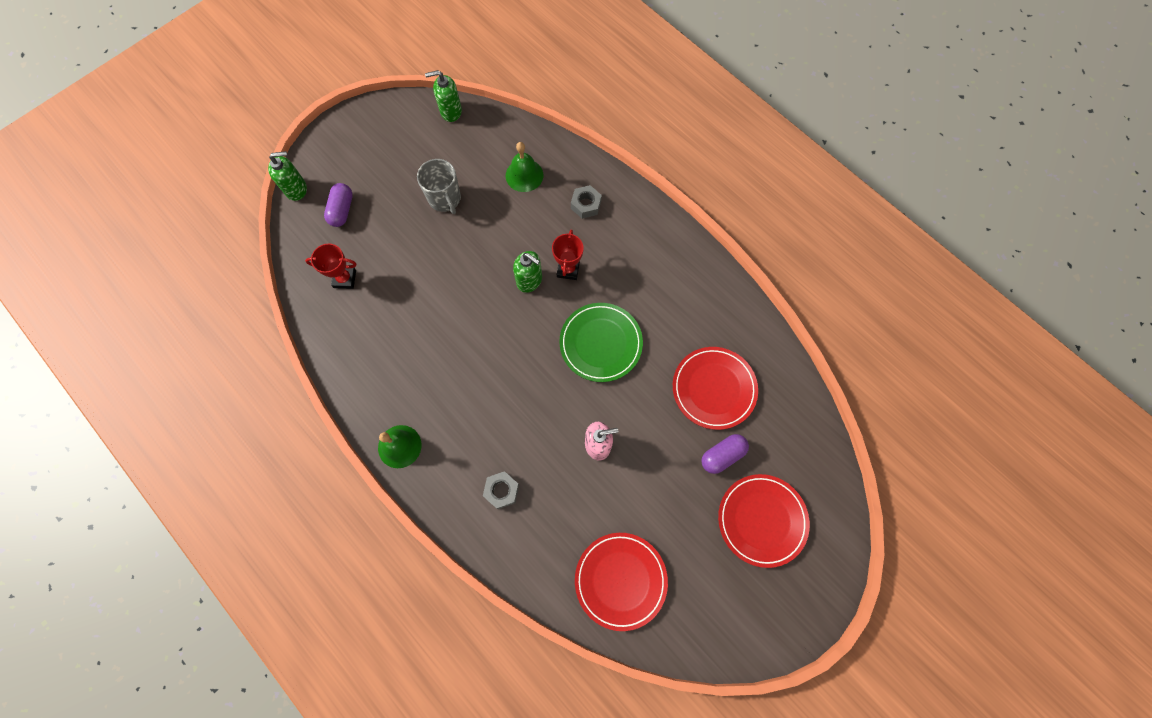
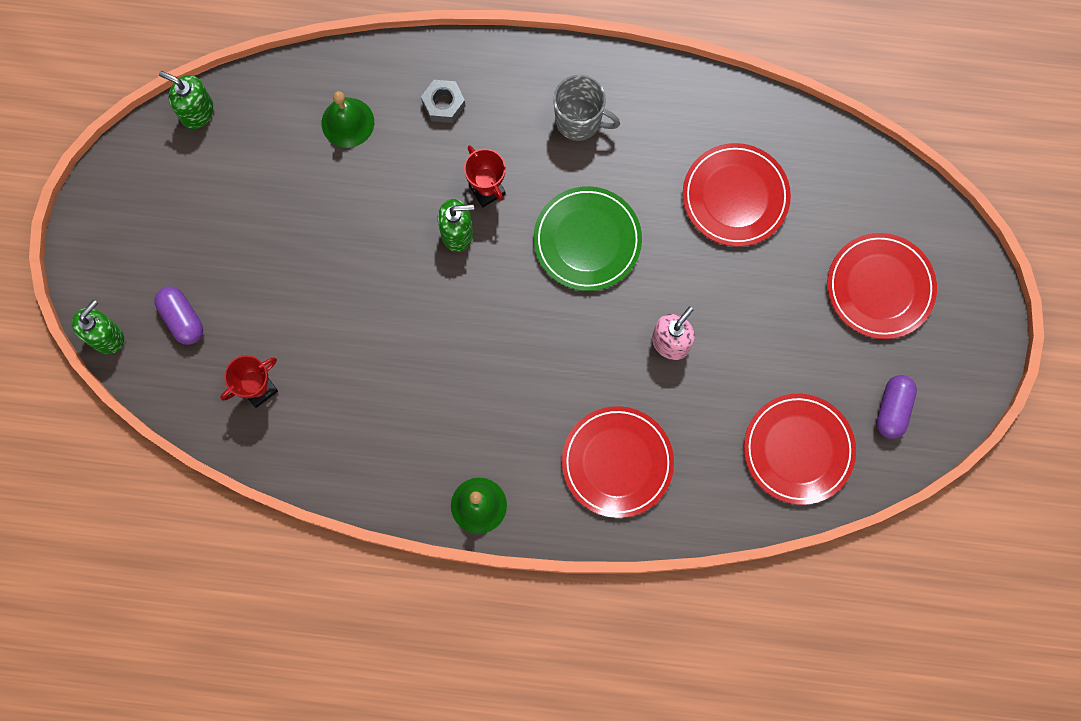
camera: 40 degrees left, 5 degrees up
(445, 199) = (285, 217): grey mug -> grey mug (579, 120)
(450, 111) = (197, 112): green soap dispenser -> green soap dispenser turned 75 degrees clockwise
(502, 490) = (617, 462): grey nut -> red plate
(722, 455) = (796, 256): purple capsule -> purple capsule (892, 409)

